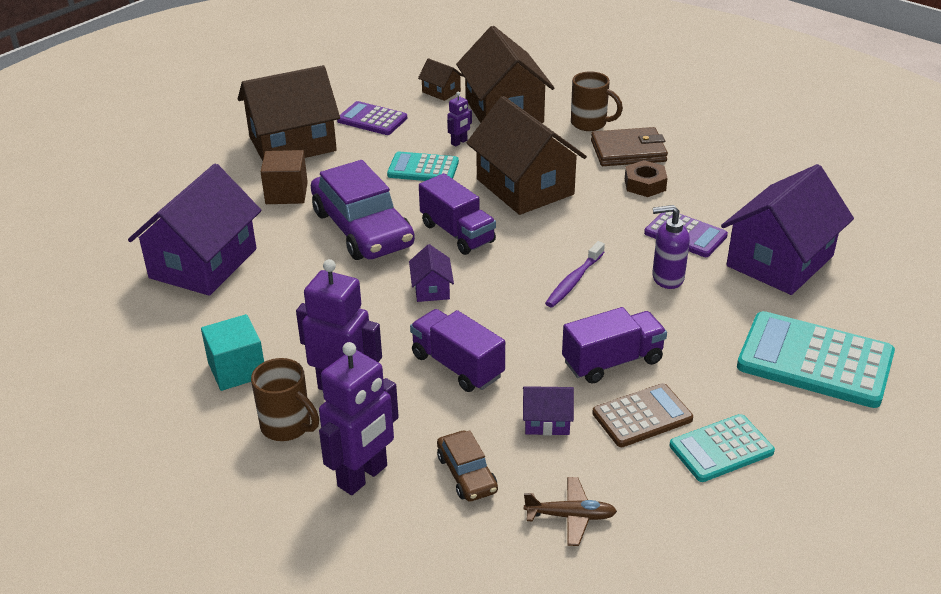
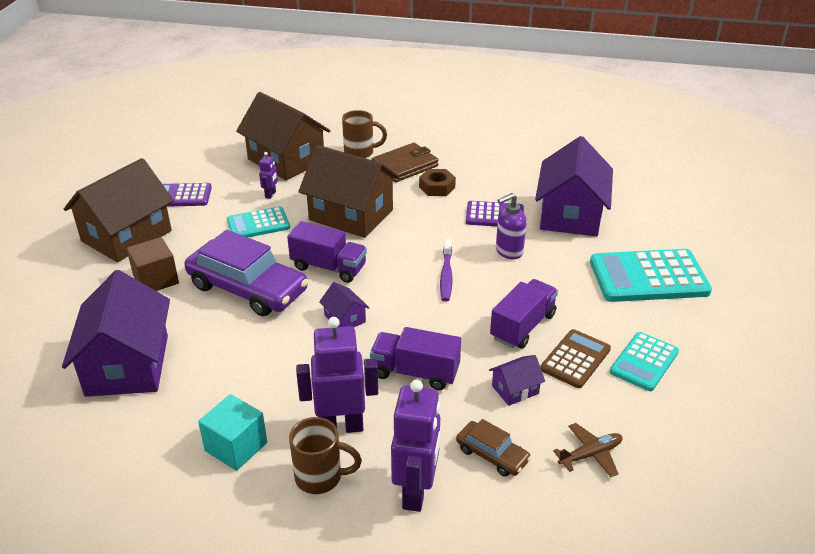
camera: 30 degrees left, 0 degrees up
(441, 91) = (222, 158): brown house -> none

